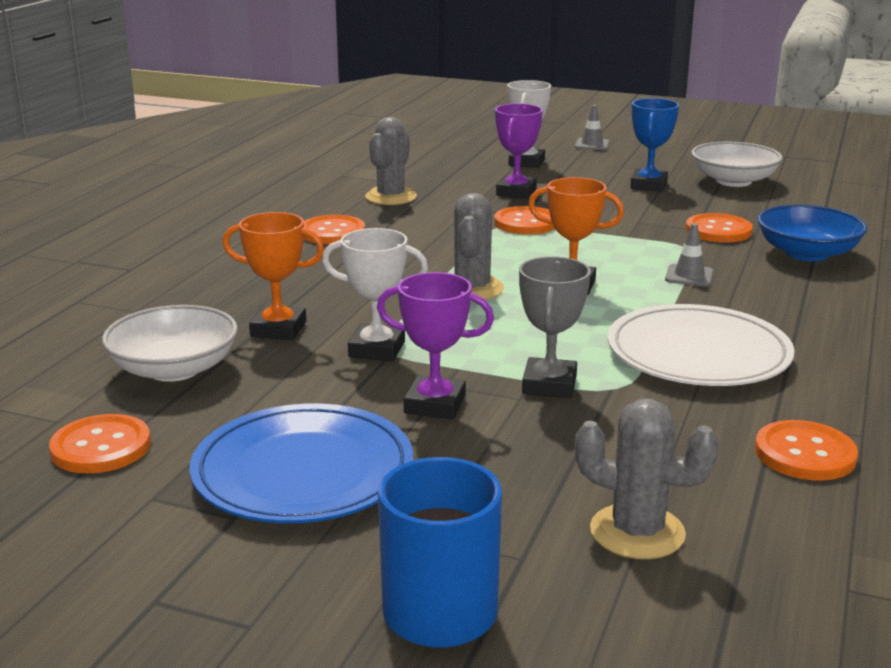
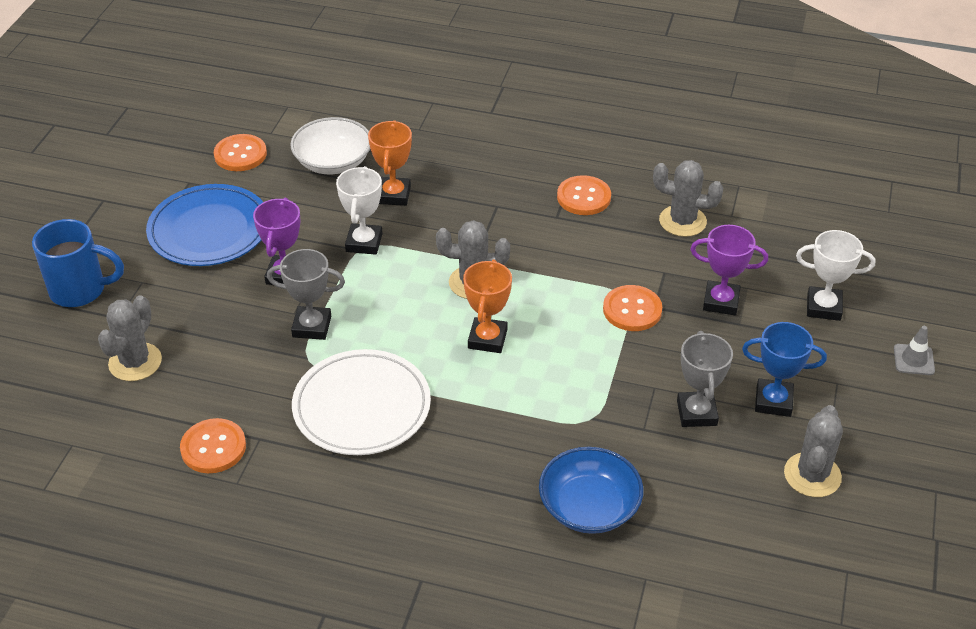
camera: 85 degrees right, 20 degrees up
(669, 209) = (697, 413): none -> grey trophy
(689, 276) = (517, 414): grey traffic cone -> none
(718, 231) = (640, 445): orange button -> none
(733, 181) = (812, 475): white bowl -> grey cactus

